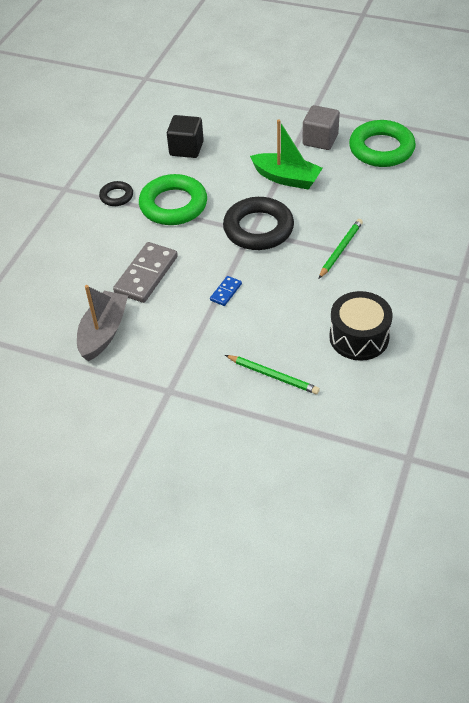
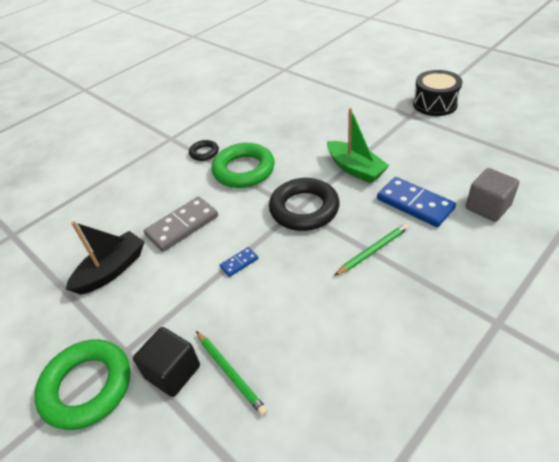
camera: 25 degrees right, 5 degrees down
(103, 332) = (112, 270): grey boat -> black boat
(186, 148) = (283, 126): black cube -> black cube (173, 372)
(320, 140) = (404, 141): grey cube -> grey cube (487, 207)
(358, 199) = (415, 204): none -> blue domino
(359, 337) = (345, 358): black drum -> black drum (435, 104)
(381, 149) = (461, 161): green ring -> green ring (87, 386)

